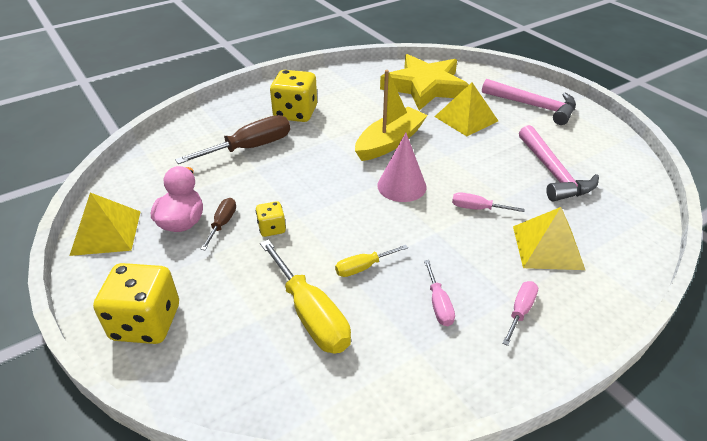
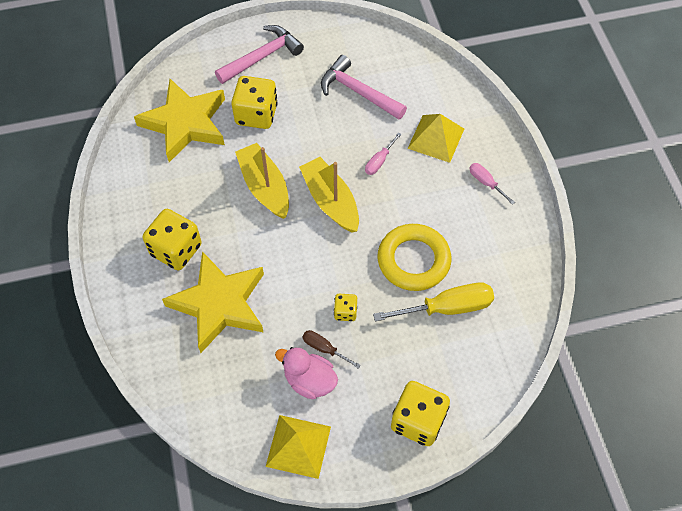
camera: 70 degrees left, 20 degrees up
(250, 148) = (219, 304): brown screwdriver -> yellow star
(363, 267) = (413, 260): yellow screwdriver -> yellow ring
(401, 186) = (330, 201): pink cone -> yellow boat
(438, 304) = (464, 226): pink screwdriver -> none
(466, 118) = (256, 114): yellow pyramid -> yellow dice
(553, 172) = (358, 92): pink hammer -> pink hammer turned 150 degrees counterclockwise

